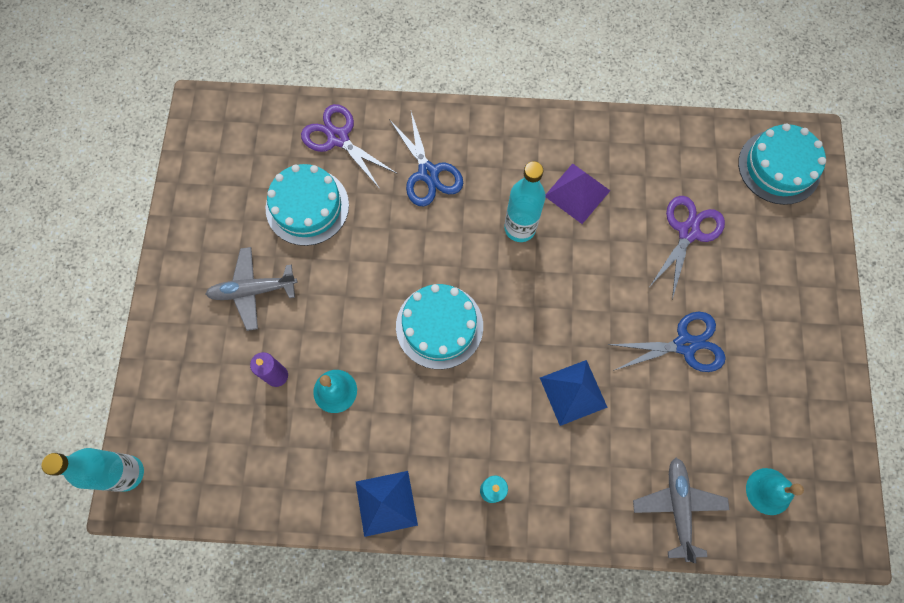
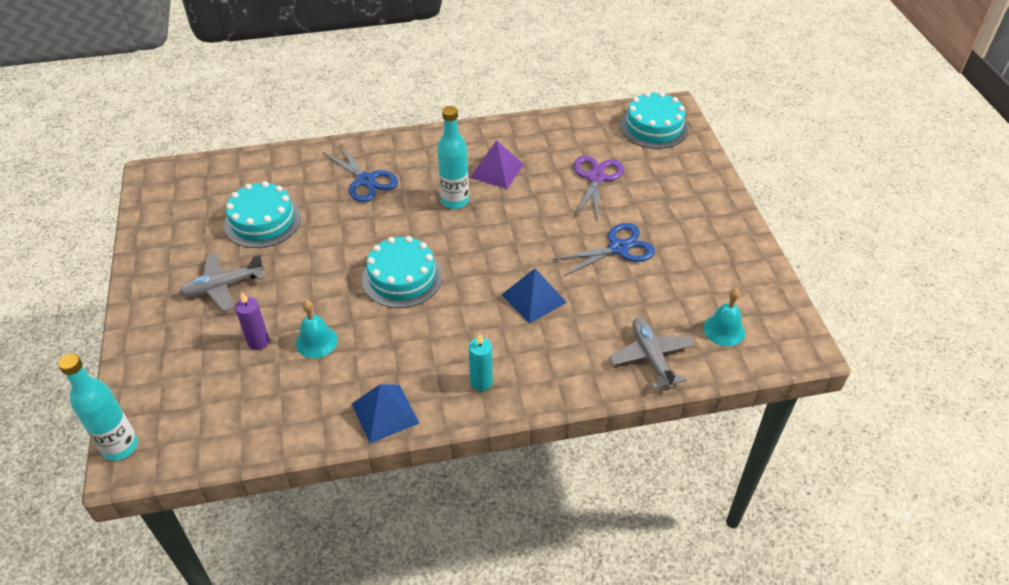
camera: 15 degrees left, 25 degrees down
(338, 138) = (281, 172): purple scissors -> none

